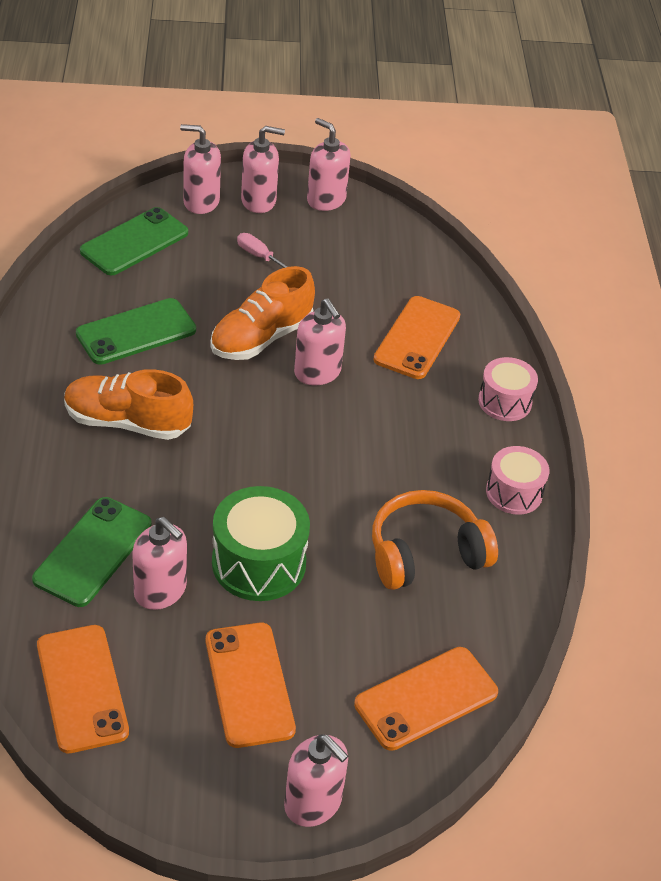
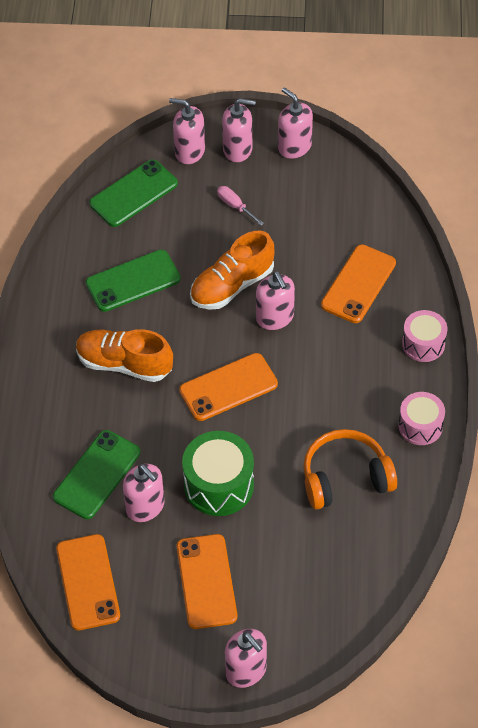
camera: 10 degrees right, 10 degrees up
(426, 698) = (334, 595): orange phone -> orange phone (228, 387)

